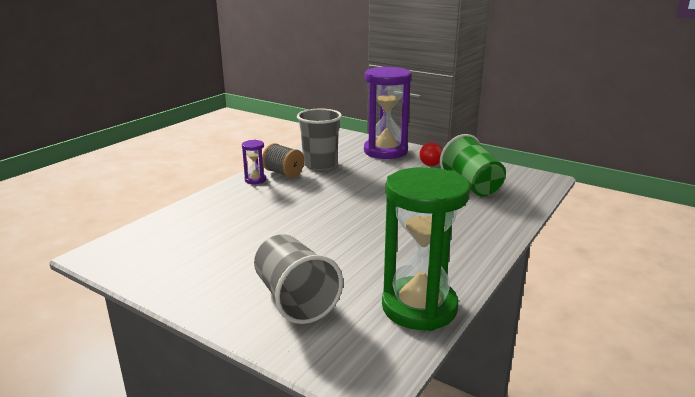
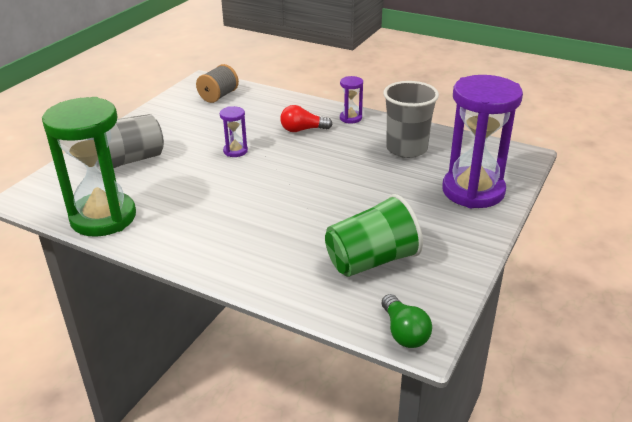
camera: 85 degrees right, 10 degrees up
(283, 173) = (373, 130): grey spool -> grey spool (218, 96)
(296, 233) = (235, 151): none -> purple hourglass
(429, 162) = (446, 227): red light bulb -> red light bulb (302, 130)
(541, 182) = (404, 332): none -> green light bulb

